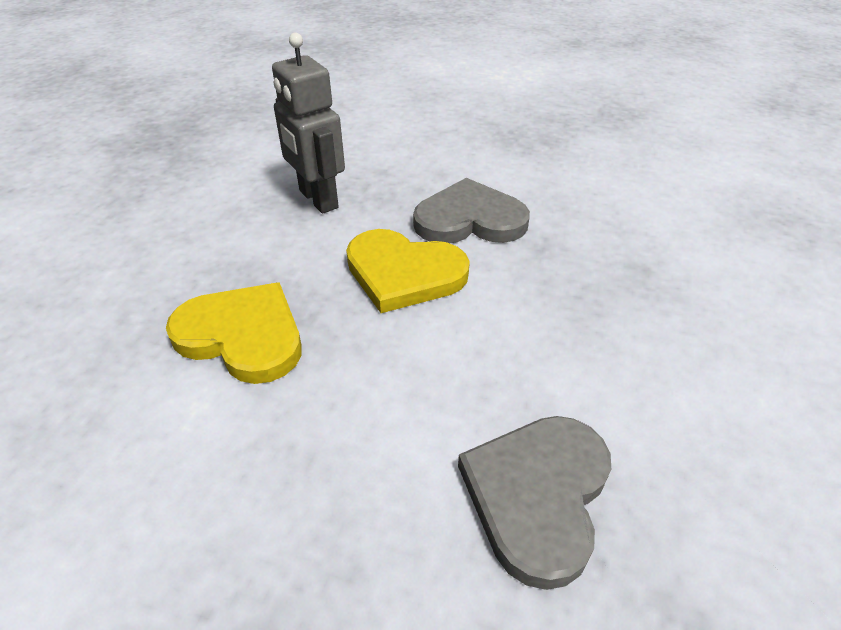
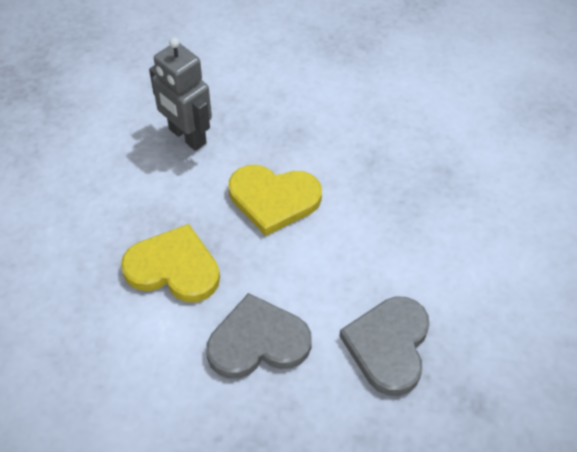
camera: 10 degrees left, 10 degrees up
(470, 219) = (313, 141): grey heart -> grey heart (258, 341)

